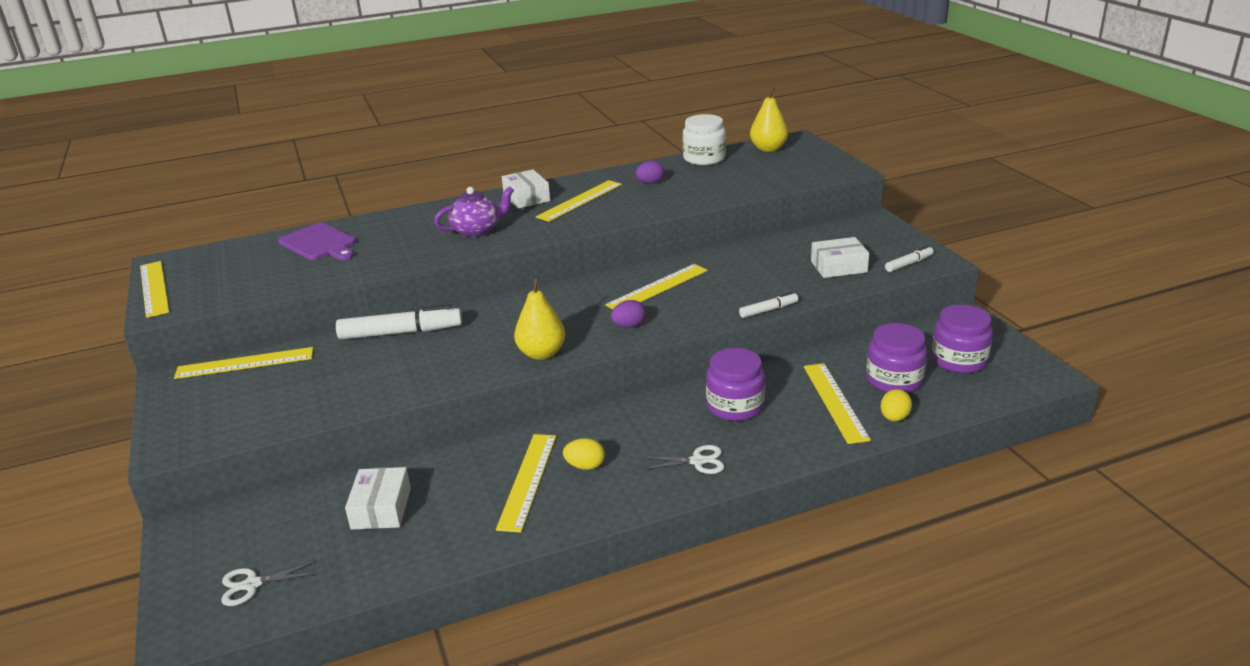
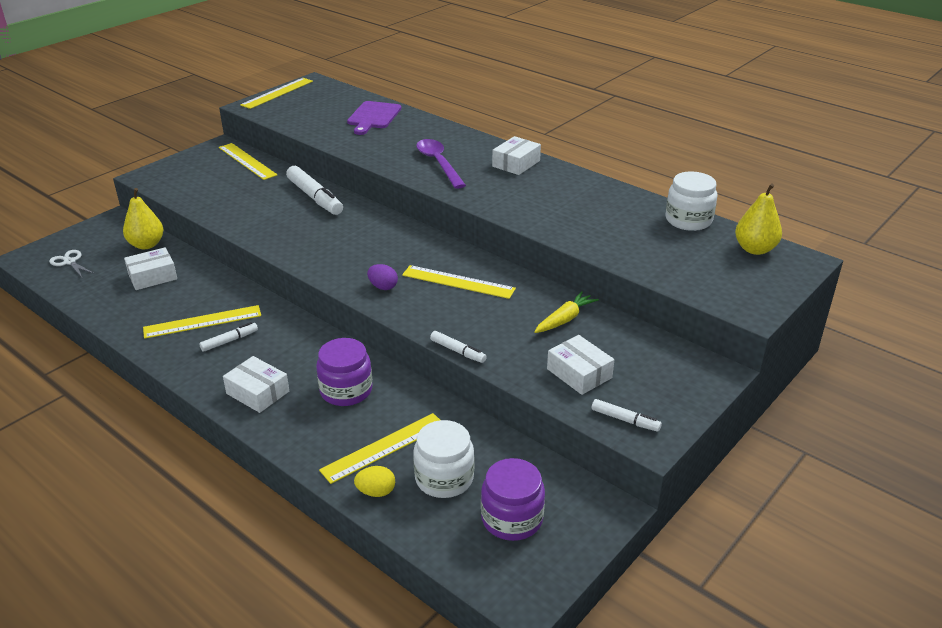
camera: 60 degrees right, 5 degrees up
(477, 230) = (438, 163): purple teapot -> purple spoon
(541, 353) = (317, 261): yellow pear -> yellow pear (146, 245)
(580, 200) = (531, 187): yellow ruler -> none
(585, 466) = (229, 341): yellow egg -> white marker
(650, 183) = (601, 208): purple egg -> none
(698, 461) = (258, 392): white scissors -> white box
(759, 255) = (565, 319): none -> yellow carrot
(894, 380) = (444, 478): purple jar -> white jar

